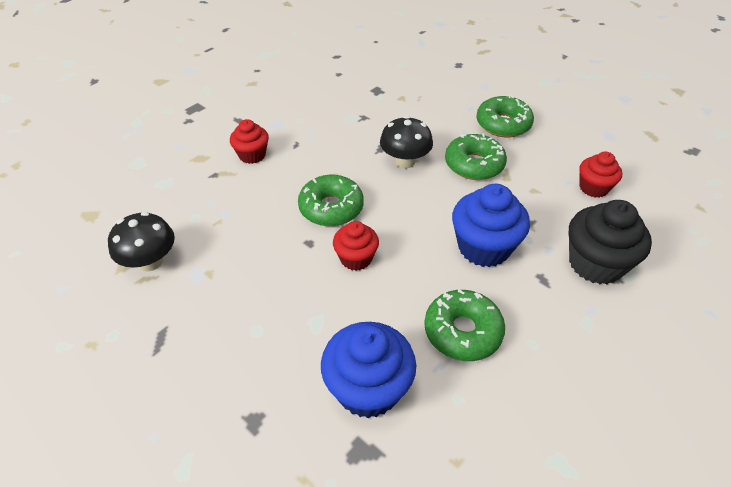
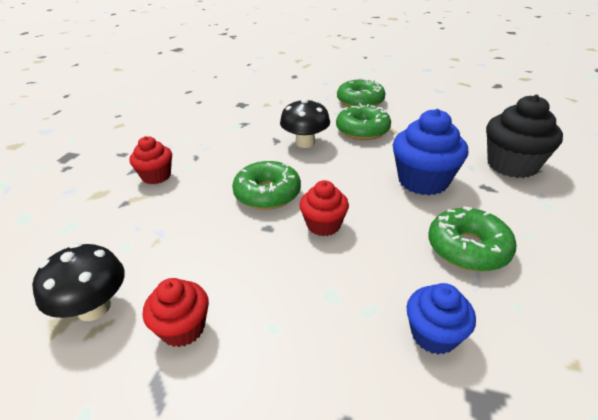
camera: 25 degrees left, 10 degrees down
(368, 388) = (434, 335): blue cupcake -> blue cupcake, size x0.60
(593, 188) = (460, 121): red cupcake -> red cupcake (183, 328)

